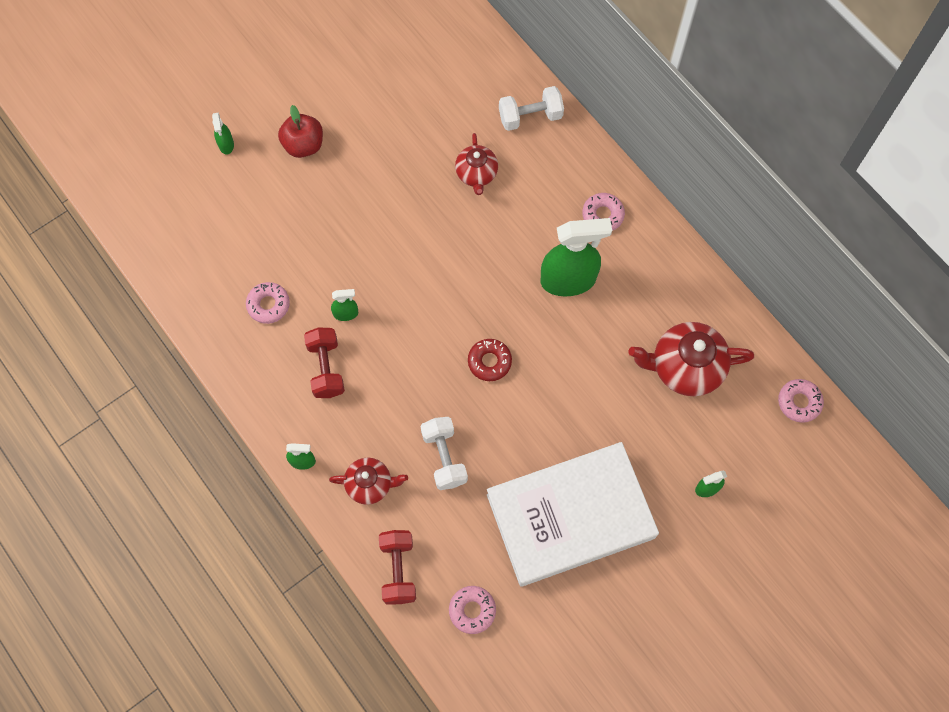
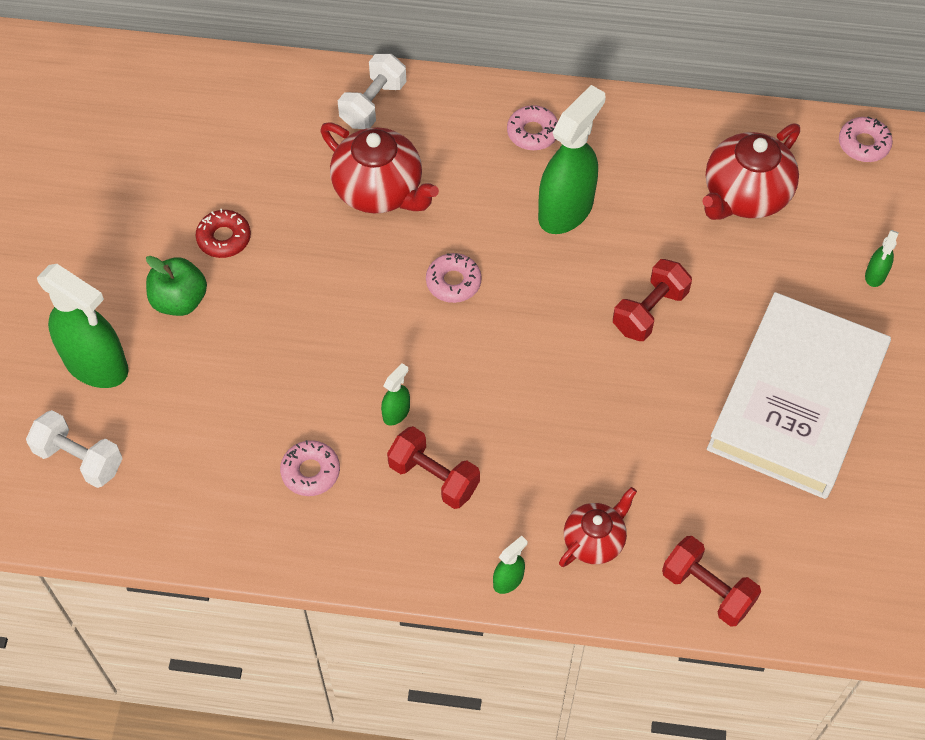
camera: 45 degrees left, 10 degrees down
(226, 144) = (96, 365): green spray bottle -> green spray bottle, size x2.26
(303, 145) = (180, 300): red apple -> green apple
(444, 457) = (633, 454): white dumbbell -> white dumbbell (79, 459)
(472, 610) = (810, 559): pink donut -> pink donut (453, 282)
(476, 174) = (380, 190): red teapot -> red teapot, size x1.65
(489, 362) = (577, 337): red donut -> red donut (224, 238)
(547, 385) = (649, 311): none -> red dumbbell

